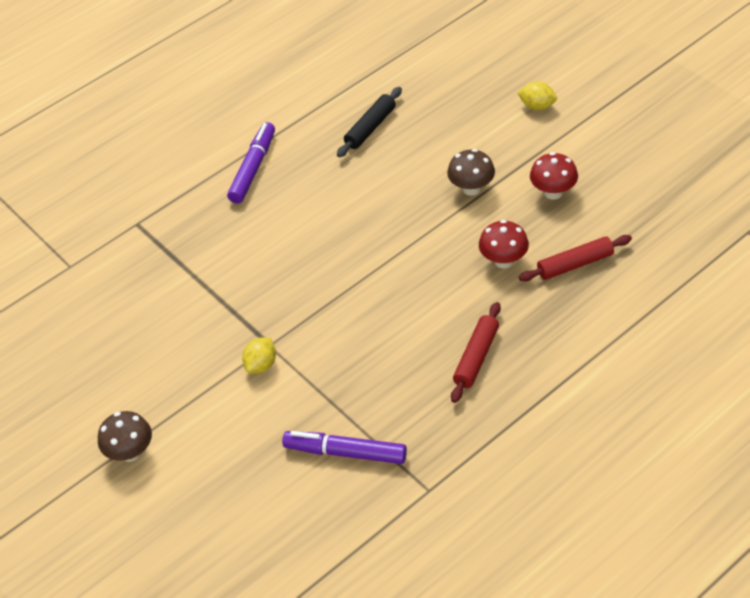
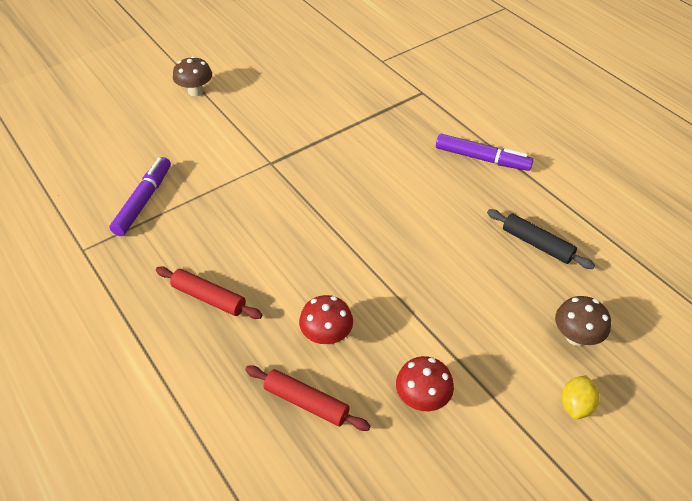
camera: 90 degrees right, 0 degrees up
(261, 365) = (251, 157): yellow lemon -> none
(471, 188) = (437, 320): brown mushroom -> brown mushroom (576, 337)
(575, 264) = (306, 402): red rolling pin -> red rolling pin turned 45 degrees counterclockwise

